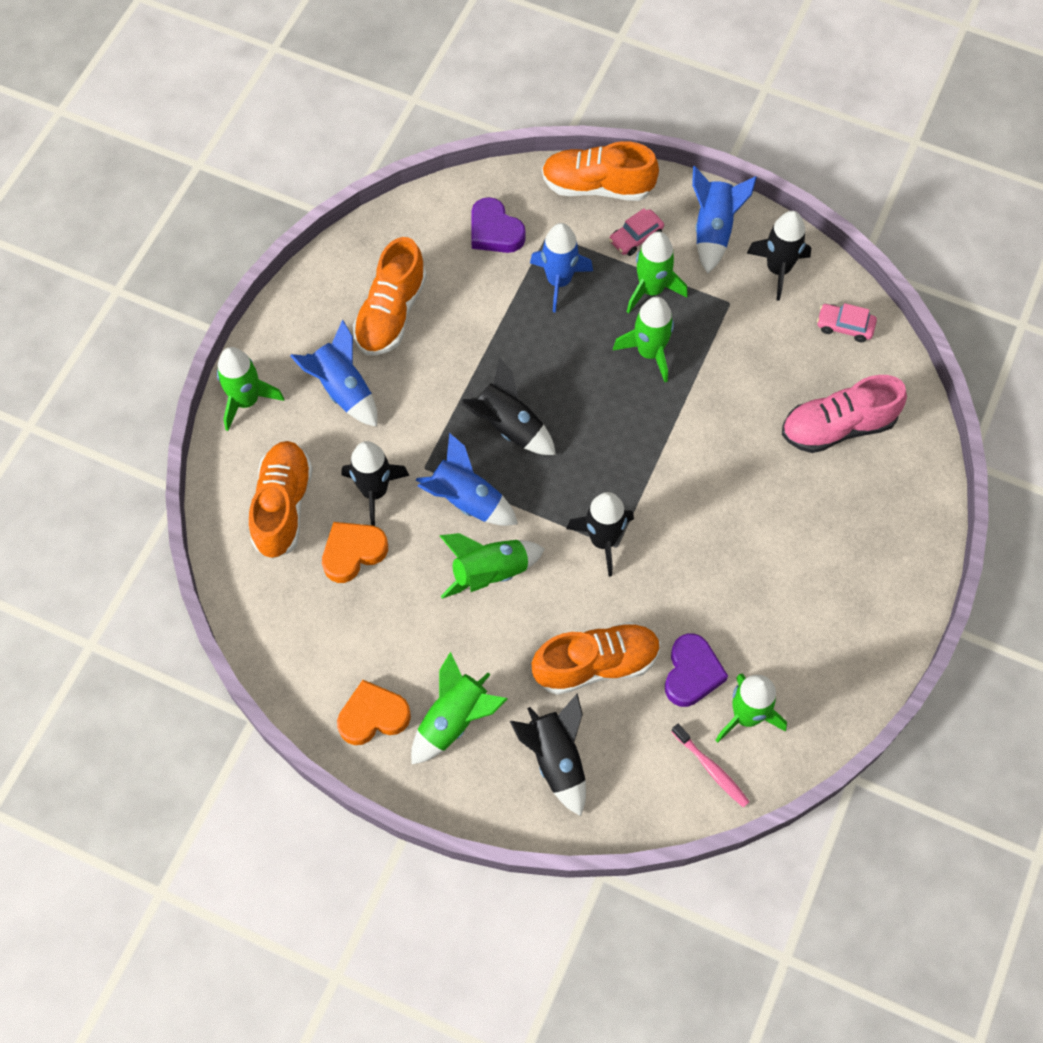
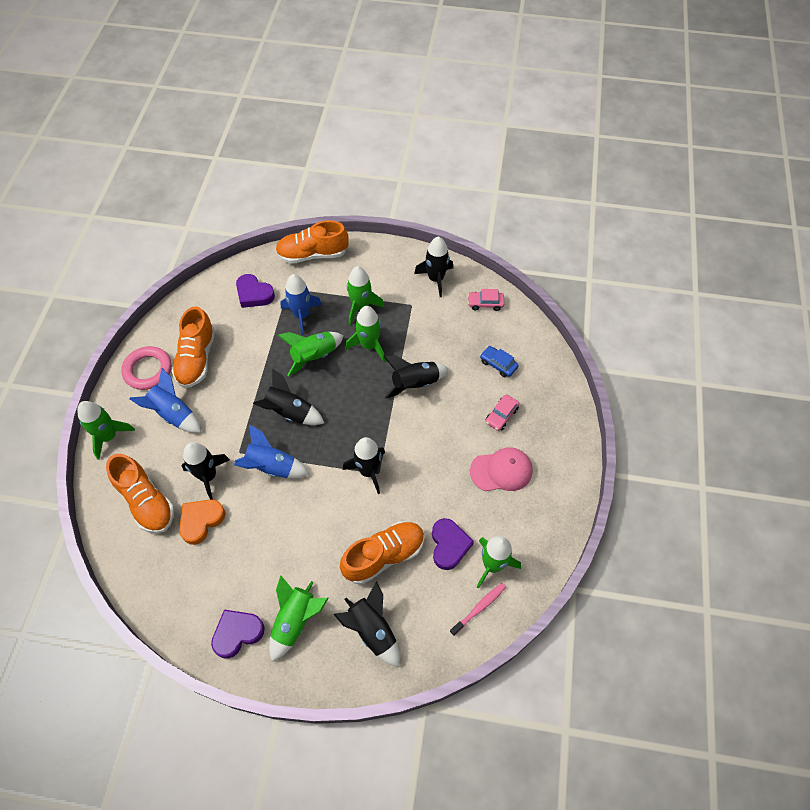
camera: 15 degrees left, 5 degrees down
(283, 506) = (146, 501): orange shoe -> orange shoe turned 150 degrees clockwise
(317, 315) = (148, 370): none -> pink ring
(373, 716) = (237, 633): orange heart -> purple heart
(490, 573) = (298, 511): green rocket -> green rocket (314, 356)
(636, 237) = (344, 279): pink car -> pink car (501, 415)
(703, 427) = (415, 384): none -> black rocket
(711, 769) = (479, 608): pink toothbrush -> pink toothbrush turned 75 degrees counterclockwise
(713, 230) = (390, 265): blue rocket -> none
(797, 587) = (501, 471): none -> pink cap
(837, 427) = (498, 364): pink shoe -> blue car

